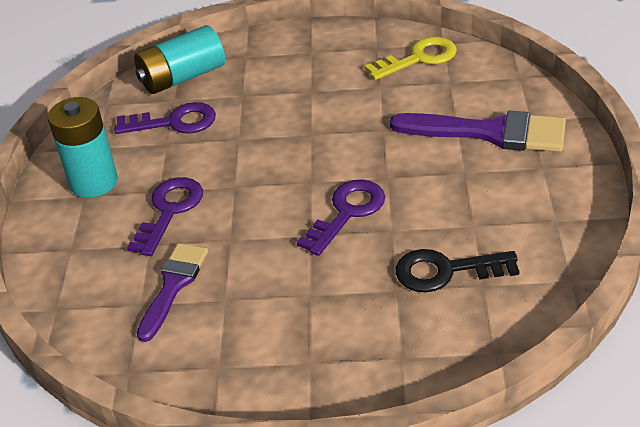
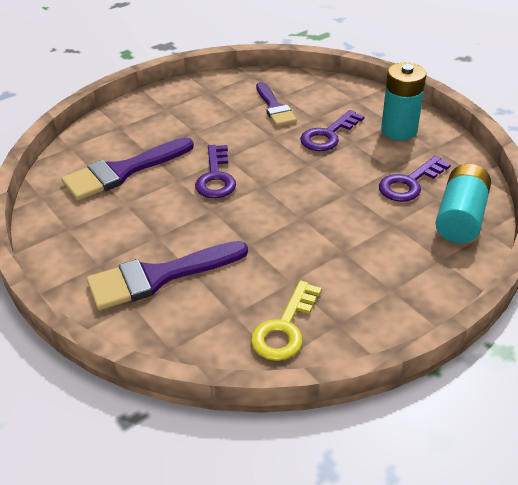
camera: 140 degrees right, 0 degrees up
(169, 211) = (328, 135): purple key -> purple key turned 60 degrees clockwise
(446, 271) = (123, 171): black key -> purple brush

